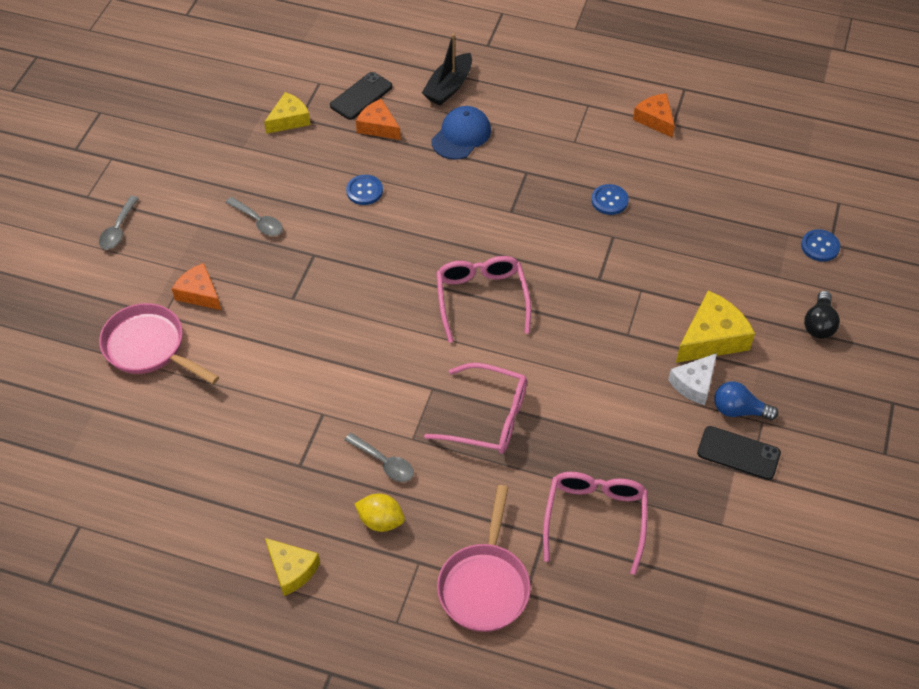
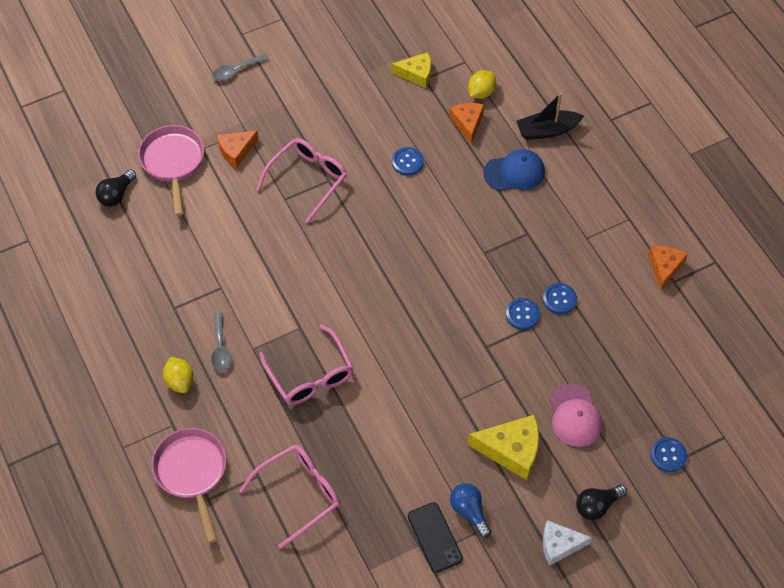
camera: 45 degrees right, 5 degrees up
(125, 416) = (116, 195): none -> black light bulb
(199, 293) = (236, 151): orange cheese -> orange cheese turned 120 degrees counterclockwise
(258, 221) = (320, 131): grey spoon -> none
(292, 570) = (103, 365): yellow cheese -> none
(361, 96) = (481, 92): black phone -> yellow lemon
(481, 299) = (395, 296): pink glasses -> pink glasses (308, 180)
(485, 585) = (192, 472): pink pan -> pink pan turned 105 degrees clockwise
(596, 233) = (522, 314): none -> blue button
(694, 384) = (462, 469): white cheese -> white cheese (559, 545)
(724, 274) = (575, 415): none -> pink cap

